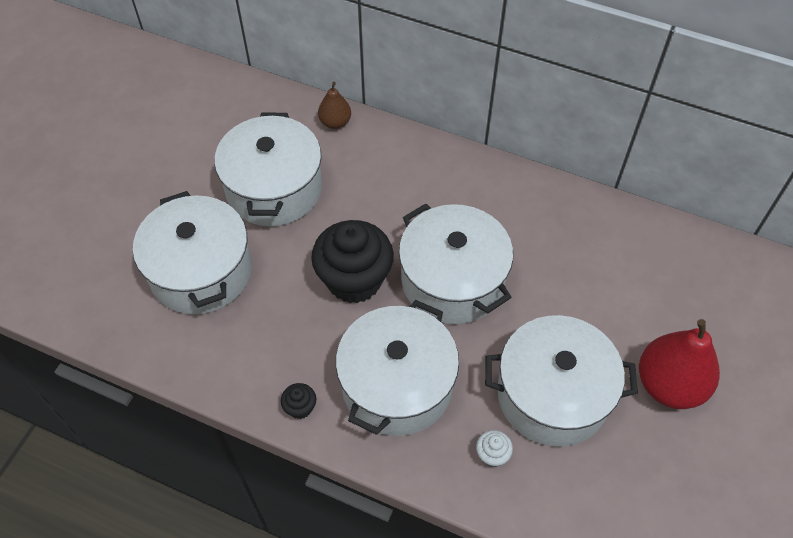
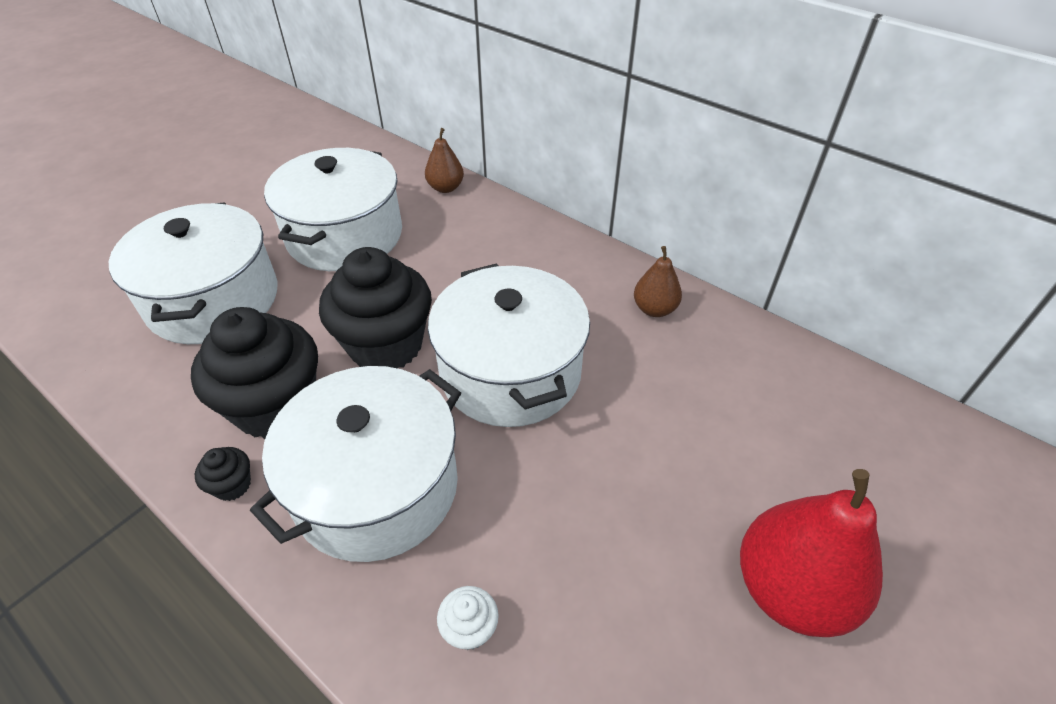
camera: 15 degrees right, 10 degrees down
(298, 346) = (276, 406): none -> black cupcake
(538, 205) = (654, 309): none -> brown pear
(552, 395) = (596, 558): white pot -> none

